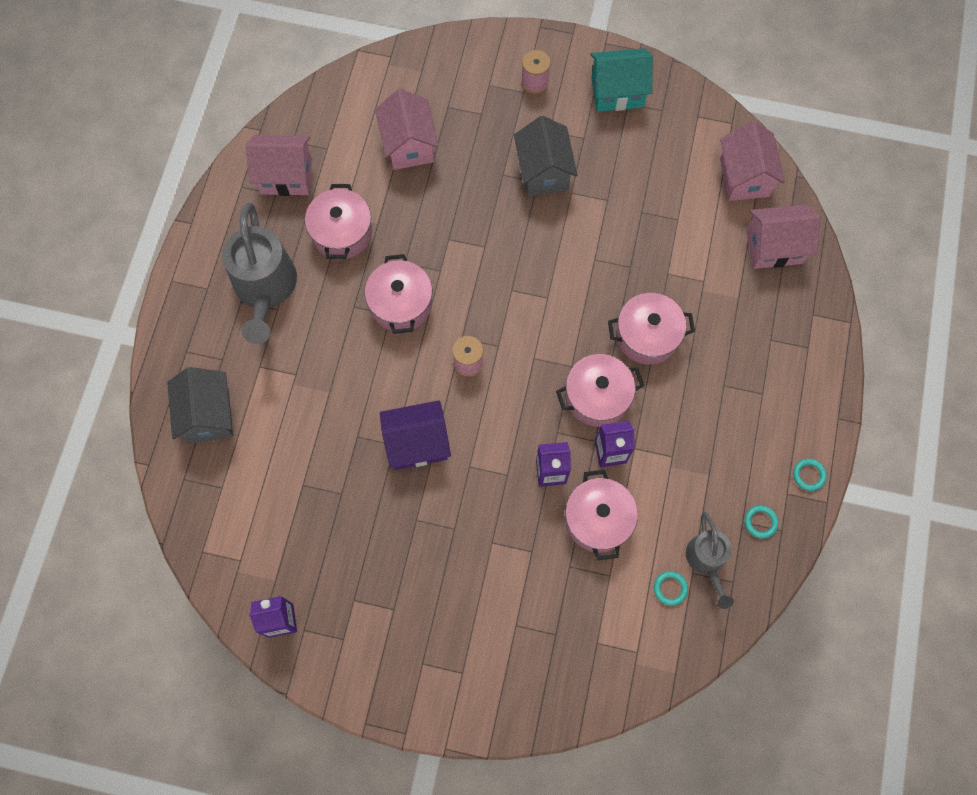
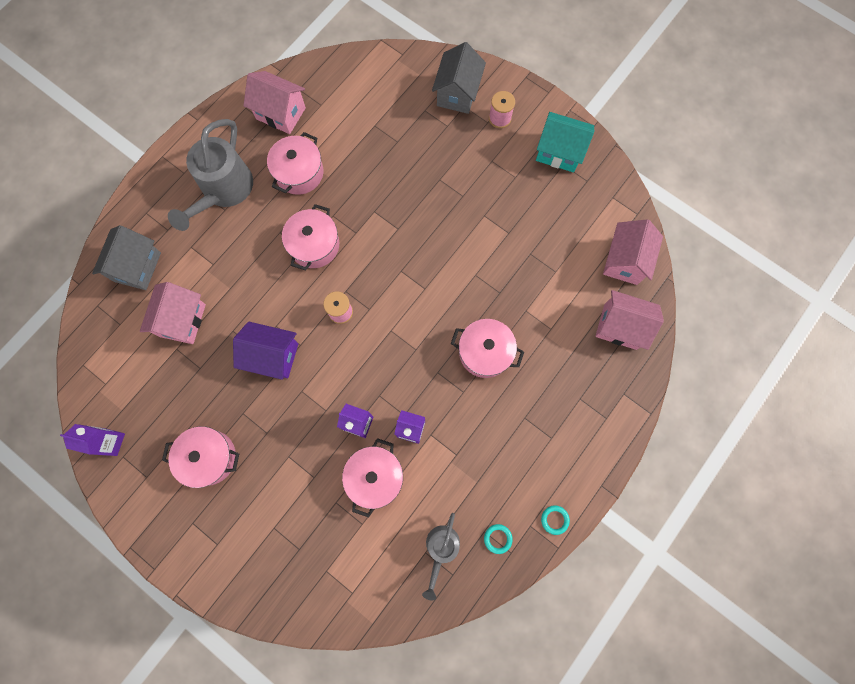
camera: 25 degrees right, 5 degrees up
(409, 145) = (381, 127): pink house -> pink house (182, 320)
(543, 172) = (471, 190): grey house -> grey house (457, 93)
(597, 397) = (423, 382): pink pot -> pink pot (209, 457)
(670, 588) = (402, 556): turquoise ring -> none

